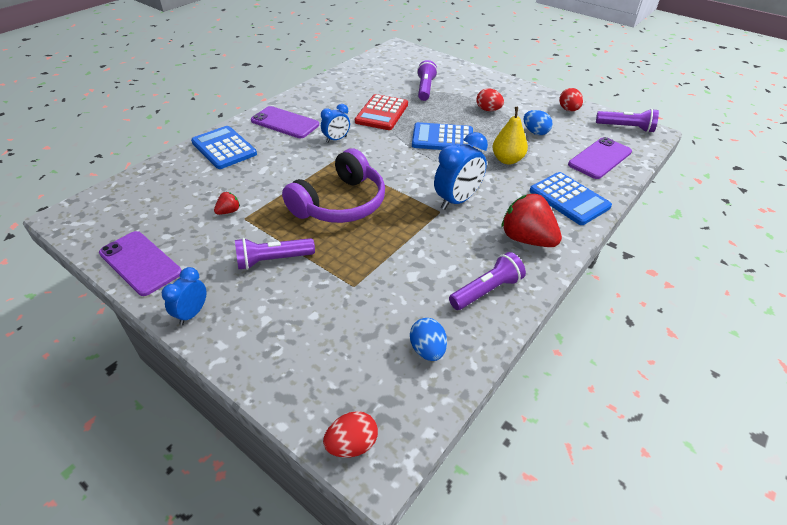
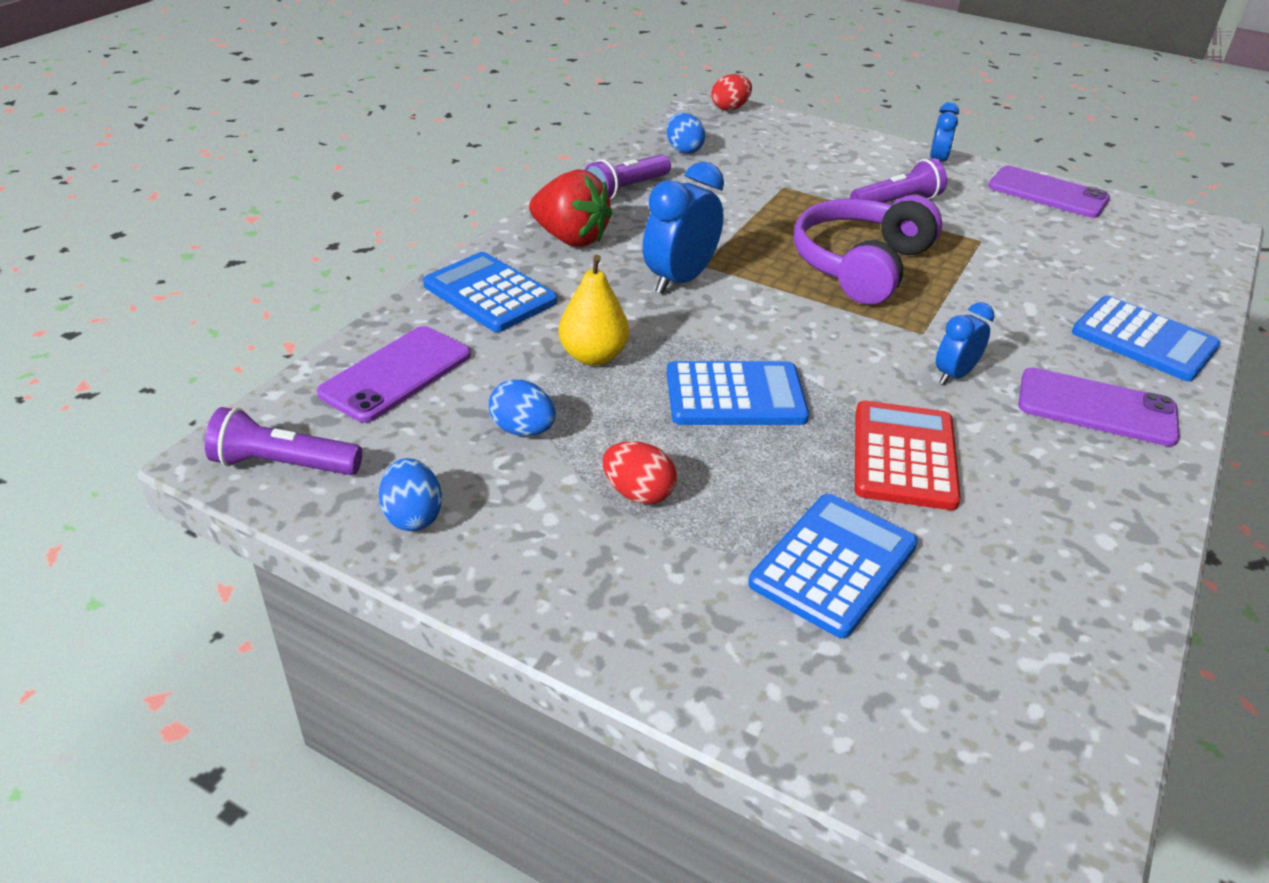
camera: 170 degrees right, 5 degrees down
(228, 211) = (1011, 246): red strawberry -> none
(425, 89) = (834, 565): purple flashlight -> blue calculator
(568, 110) = (413, 516): red egg -> blue egg

